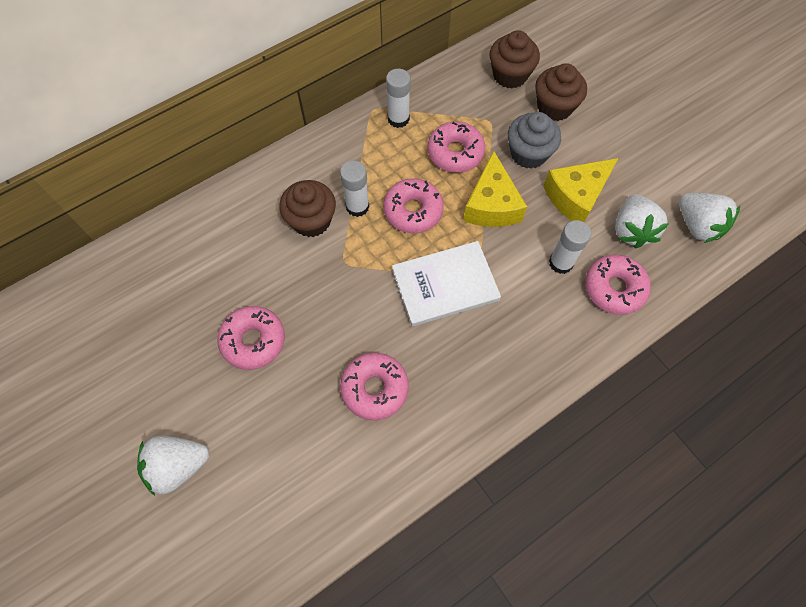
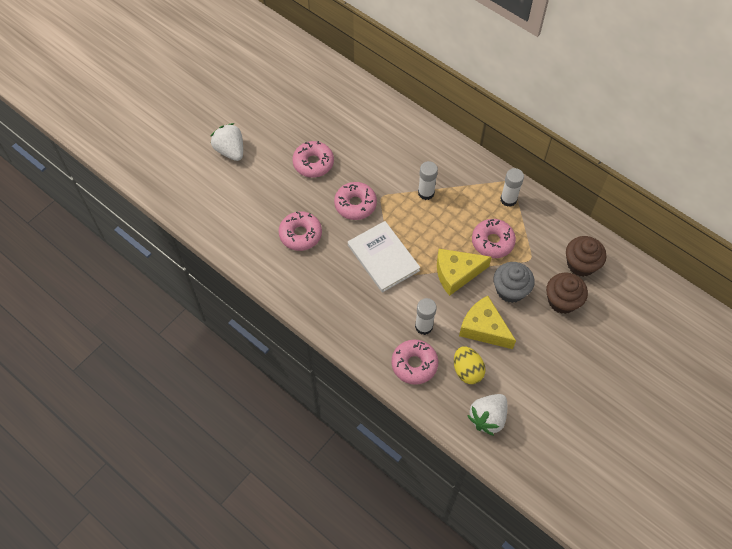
camera: 75 degrees right, 5 degrees down
(311, 220) = (406, 170): brown cupcake -> none
(413, 211) = (434, 226): pink donut -> pink donut (355, 204)
(631, 230) = (467, 370): white strawberry -> yellow egg

